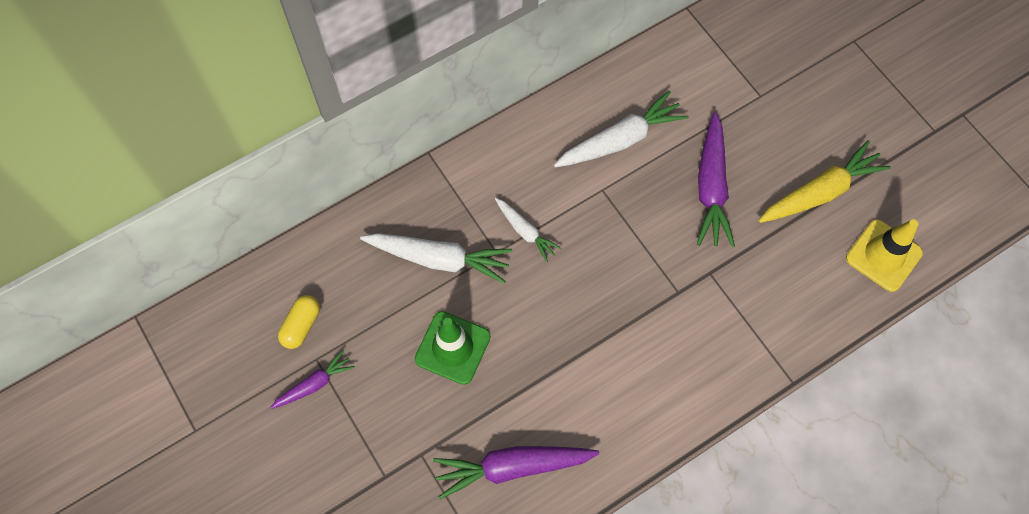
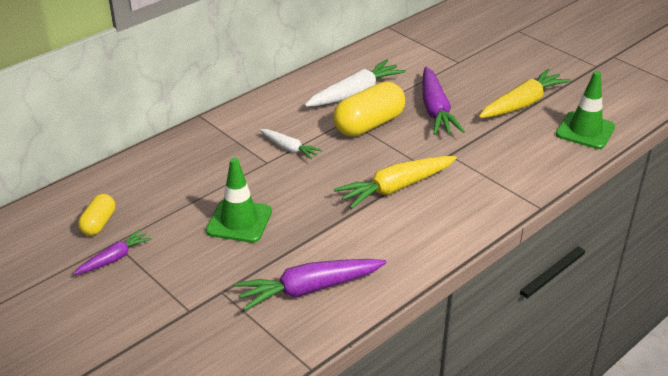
camera: 10 degrees left, 30 degrees down
(439, 259) = (218, 171): white carrot -> none
(626, 202) = (369, 124): none -> yellow capsule
(635, 321) = (396, 188): none -> yellow carrot
(883, 255) = (585, 131): yellow traffic cone -> green traffic cone

